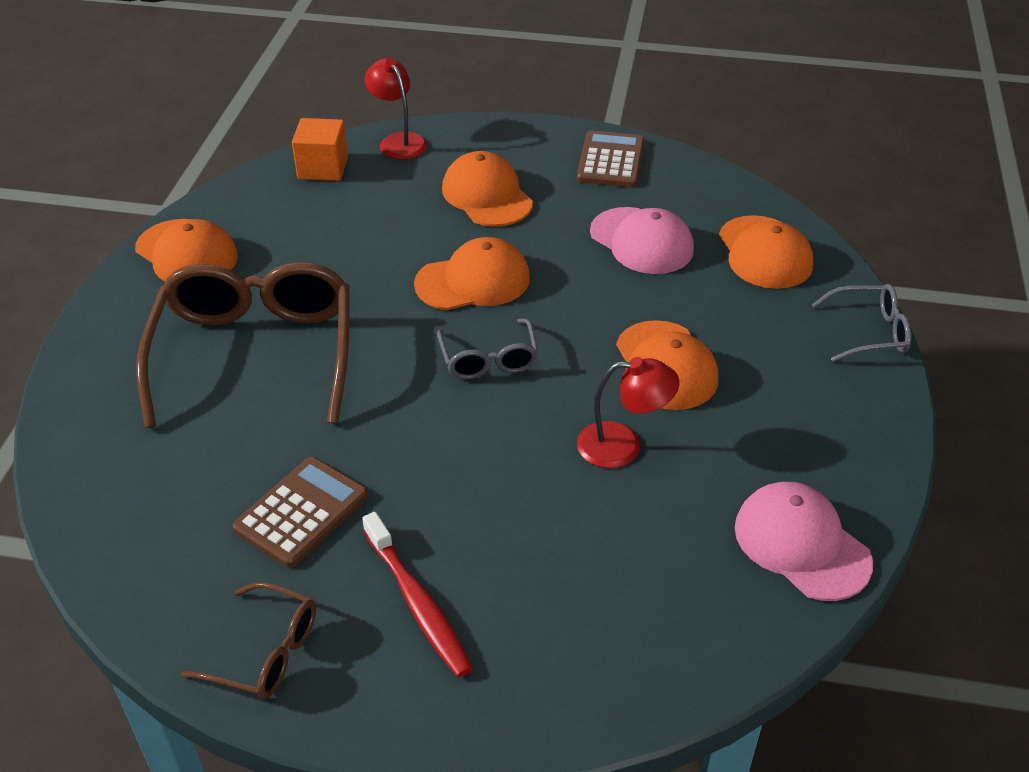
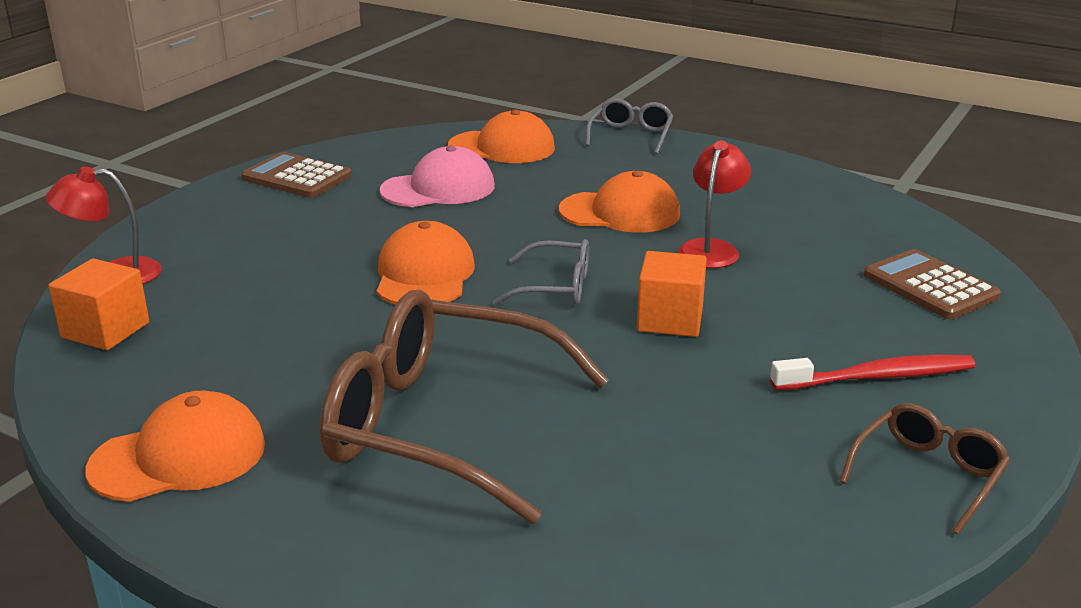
camera: 70 degrees left, 15 degrees down
(302, 512) = (731, 426): brown calculator -> brown calculator (930, 286)
(464, 442) = (670, 319): none -> orange cube
(487, 195) = (284, 243): orange cap -> none
(801, 544) = (851, 207): pink cap -> none

